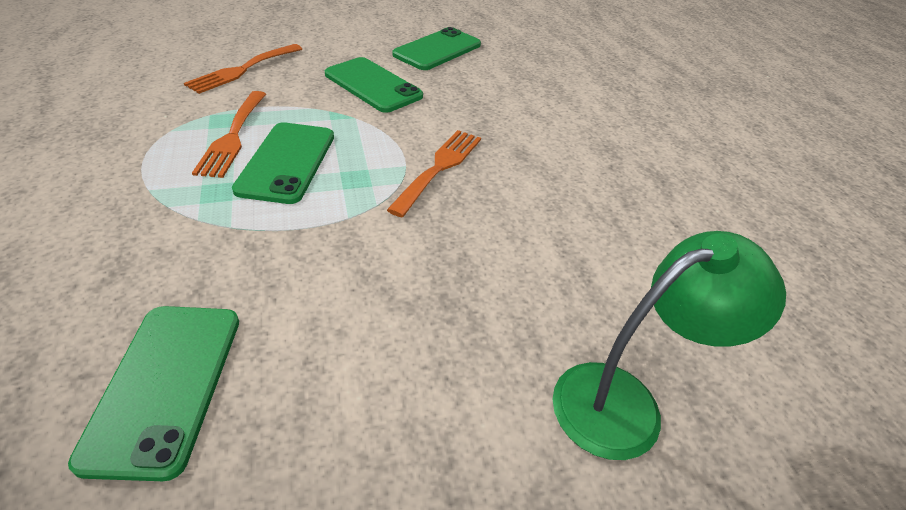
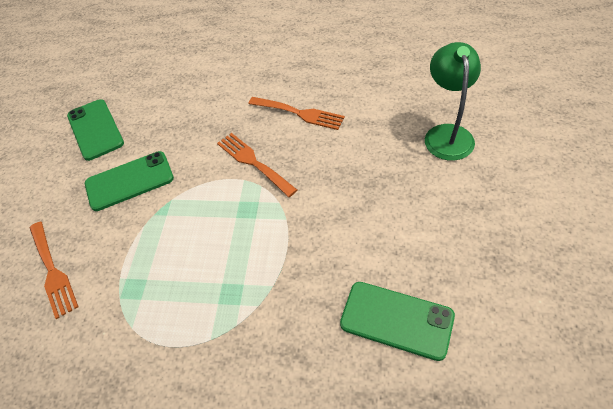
camera: 60 degrees left, 10 degrees up
(233, 136) = (161, 281): orange fork -> orange fork (299, 113)
(287, 162) = (211, 248): green phone -> none

